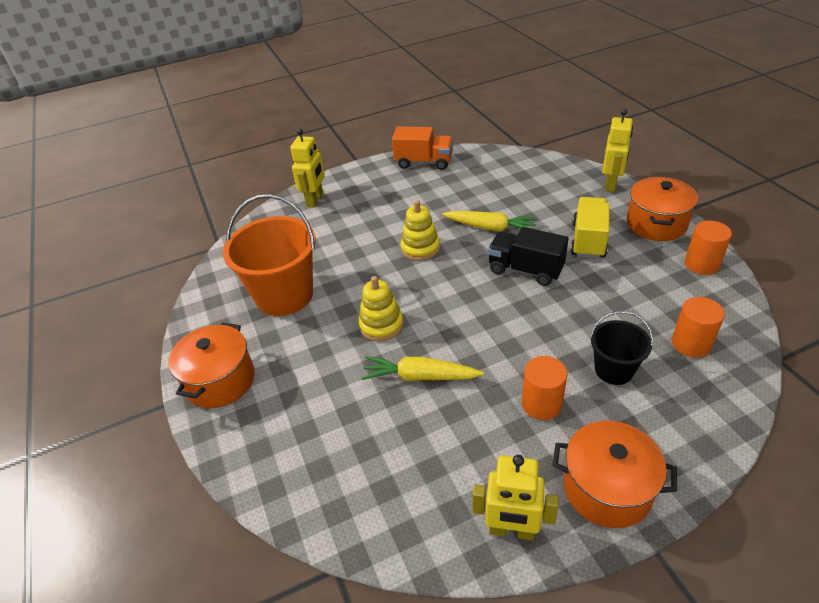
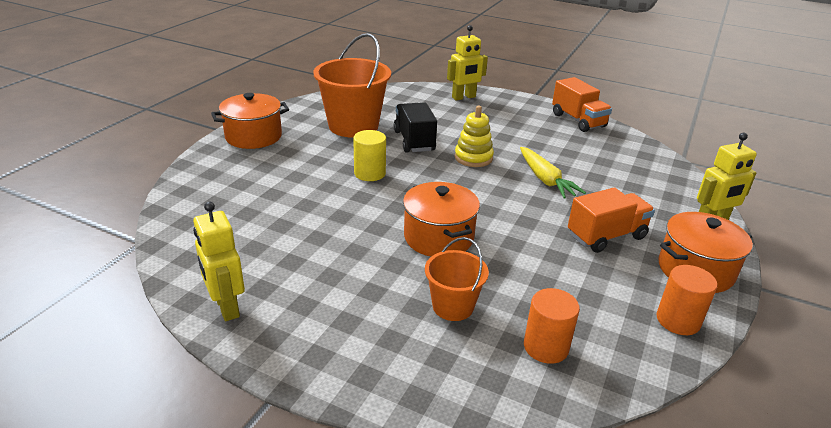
camera: 45 degrees right, 10 degrees down
(381, 325) = (370, 173): yellow stacking toy -> yellow cylinder
(420, 376) = (337, 209): yellow carrot -> none
(525, 270) = (517, 215): black truck -> black truck (414, 141)
(541, 404) = (369, 278): orange cylinder -> none
(588, 240) = (606, 236): yellow truck -> orange truck
(607, 489) = (310, 346): orange pot -> orange pot (438, 237)
(613, 370) = (453, 306): black bucket -> orange bucket

